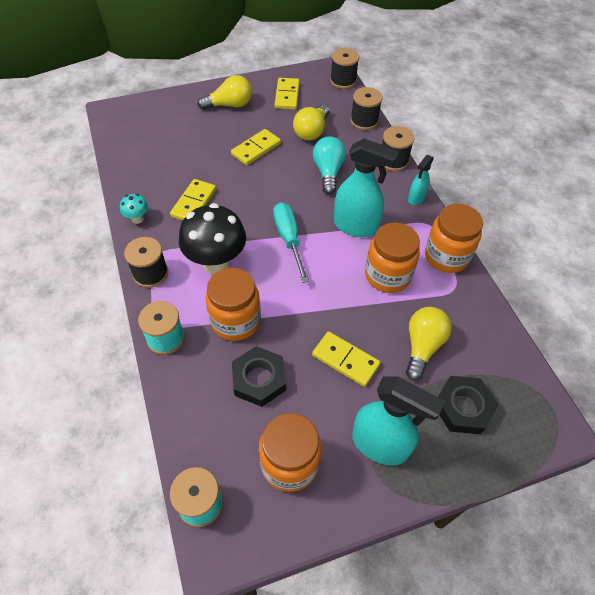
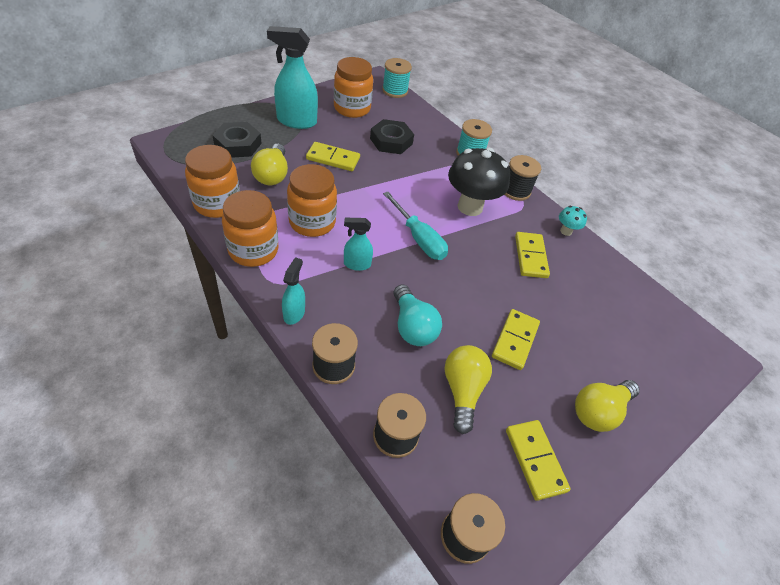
camera: 155 degrees right, 5 degrees down
(235, 321) = (427, 170): orange jar -> orange jar (217, 204)
(356, 226) = (356, 264): turquoise spray bottle -> turquoise spray bottle, size x0.54

